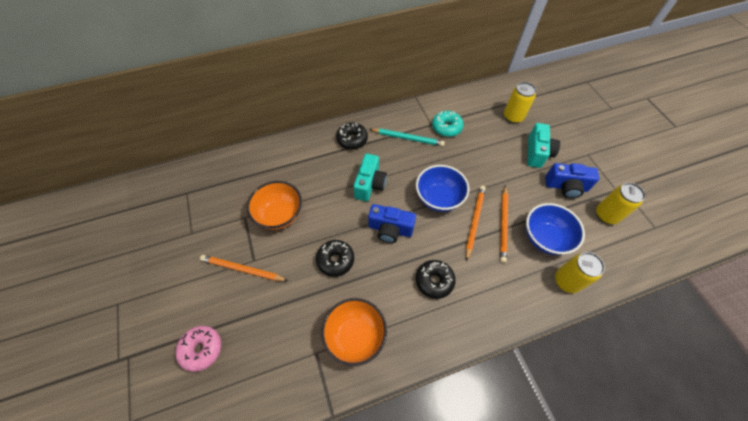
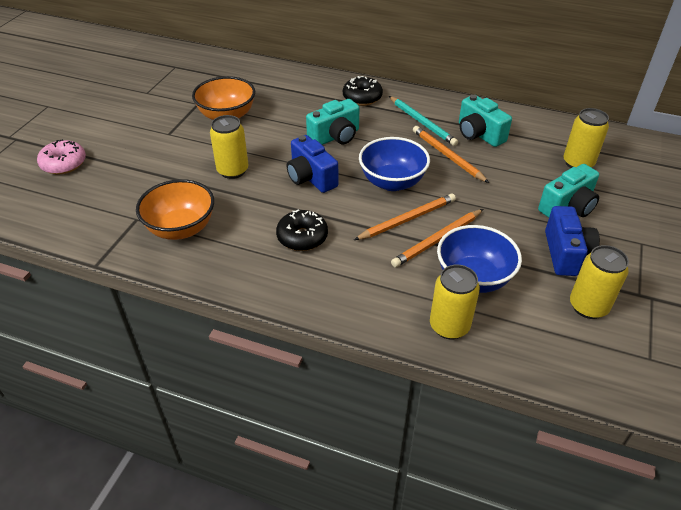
camera: 40 degrees right, 15 degrees down
(243, 269) = (153, 135): orange pencil -> orange pencil (447, 156)
(335, 260) = (233, 171): black donut -> yellow can
(446, 127) = (479, 134): turquoise donut -> turquoise camera
(566, 187) = (565, 253): blue camera -> blue camera turned 135 degrees counterclockwise

